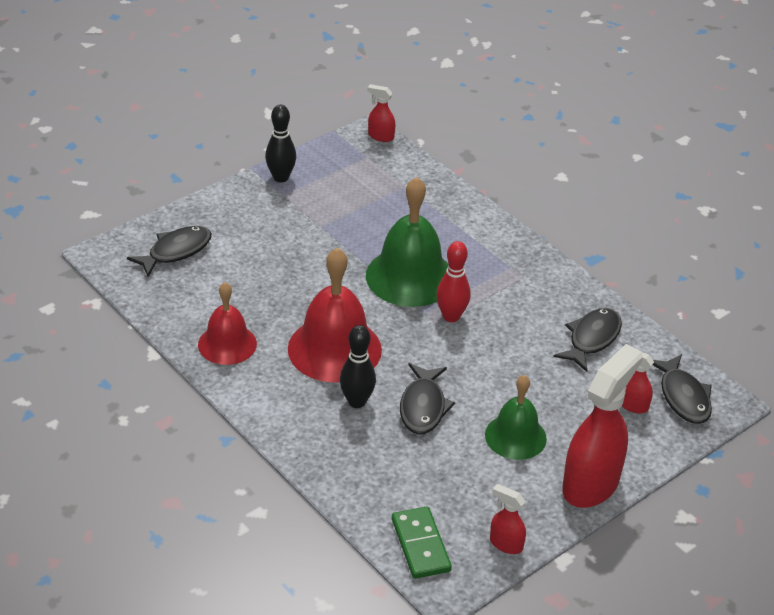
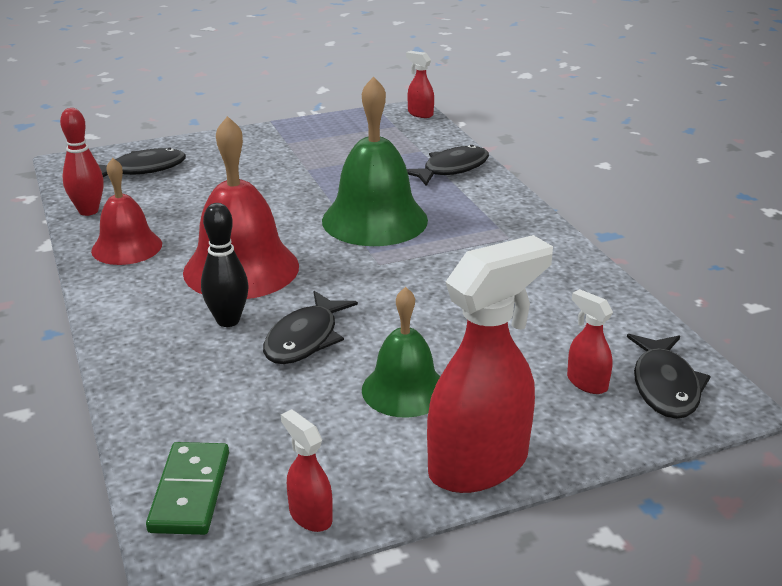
camera: 20 degrees right, 10 degrees down
(281, 178) = (295, 130): black bowling pin -> none
(451, 316) = (399, 260): red bowling pin -> red bowling pin (88, 211)
(592, 339) = (565, 306): black fish -> black fish (451, 169)

